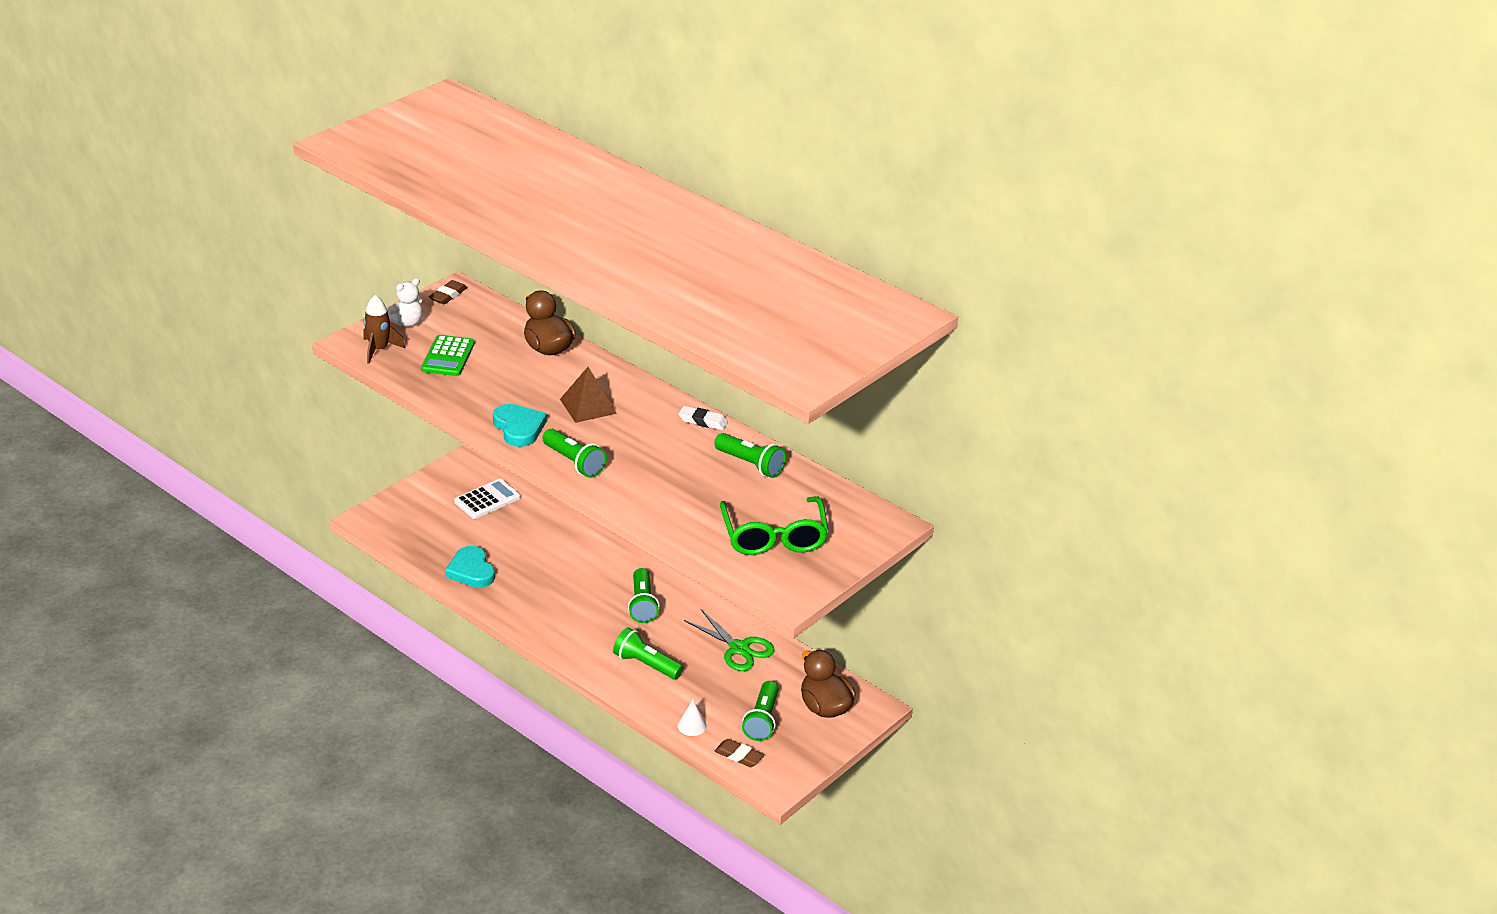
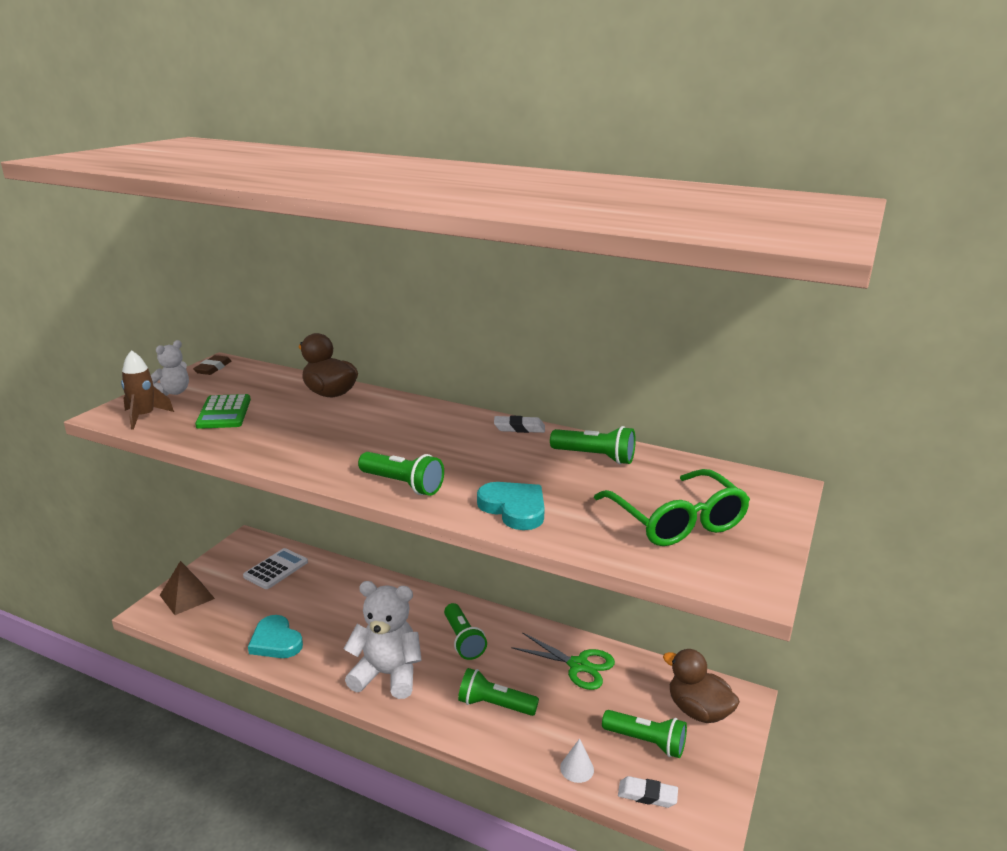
camera: 15 degrees left, 10 degrees down
(519, 428) = (324, 462): turquoise heart -> turquoise heart (514, 508)
(561, 620) = (387, 675): none -> white teddy bear
(588, 406) = (393, 432): brown pyramid -> brown pyramid (187, 596)
(739, 756) = (647, 795): brown eraser -> white eraser
(762, 720) = (646, 742): green flashlight -> green flashlight turned 60 degrees counterclockwise

